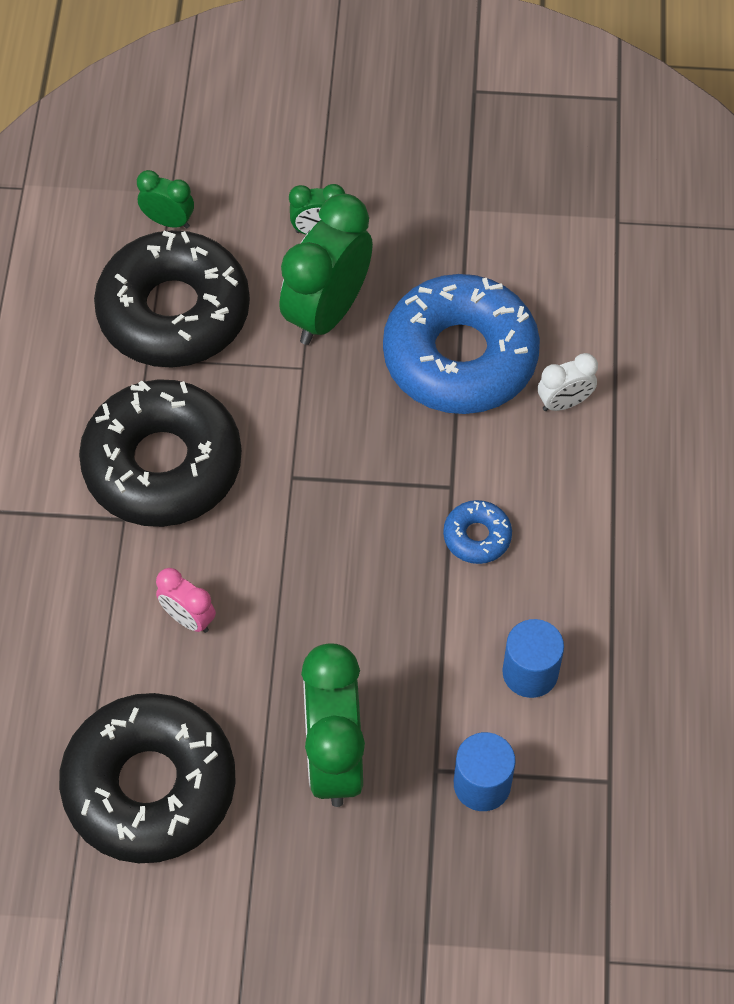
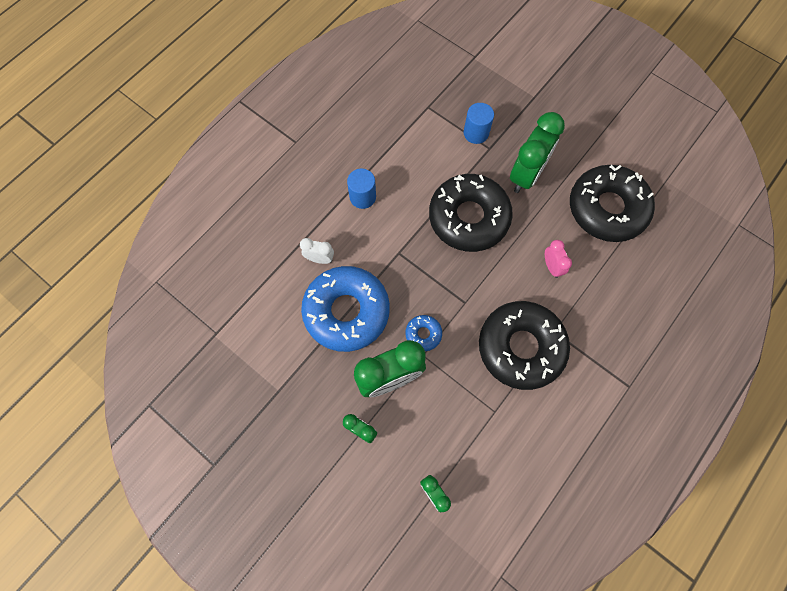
camera: 145 degrees left, 10 degrees up
(174, 312) = (465, 430): black donut -> black donut (468, 218)
(477, 536) = (405, 224): blue donut -> blue donut (423, 334)
(530, 672) = (426, 160): blue cylinder -> blue cylinder (362, 197)

